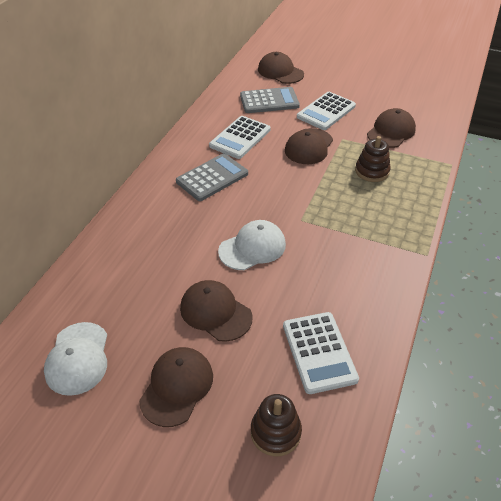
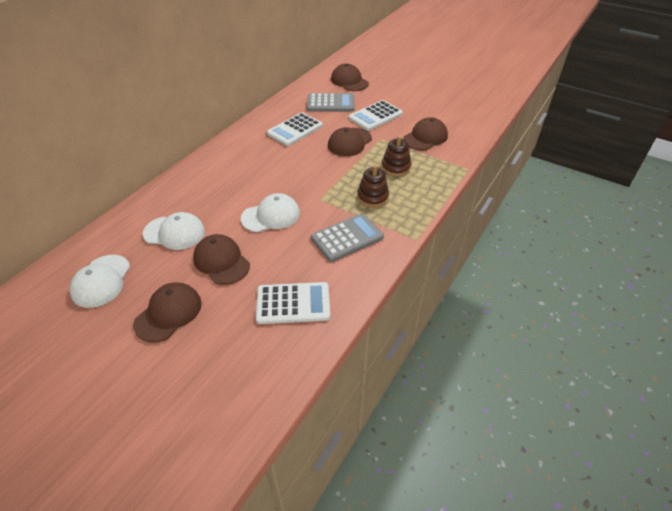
camera: 10 degrees right, 0 degrees up
(145, 284) = (174, 233): none -> white cap
(212, 178) = (260, 158): grey calculator -> grey calculator (347, 238)
(275, 432) = (233, 359): brown stacking toy -> brown stacking toy (372, 197)
(319, 352) = (293, 303): white calculator -> white calculator turned 90 degrees counterclockwise

